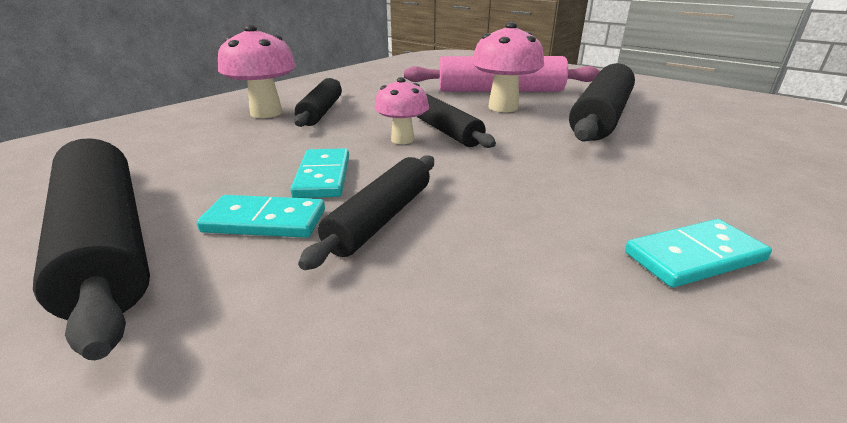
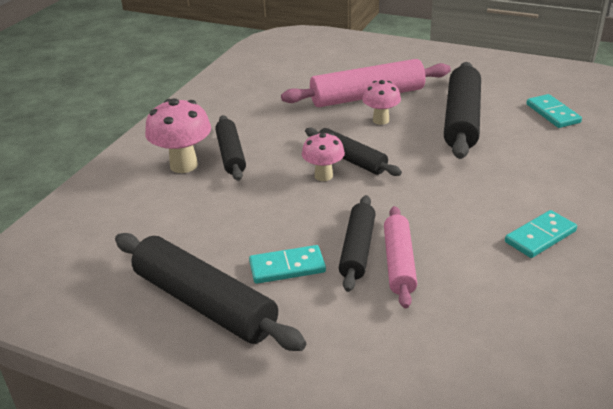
camera: 15 degrees left, 5 degrees up
(323, 176) = (293, 224): turquoise domino -> turquoise domino (552, 113)
(430, 248) = (399, 263): none -> pink rolling pin
(503, 107) = (381, 120): pink mushroom -> pink mushroom, size x0.64

